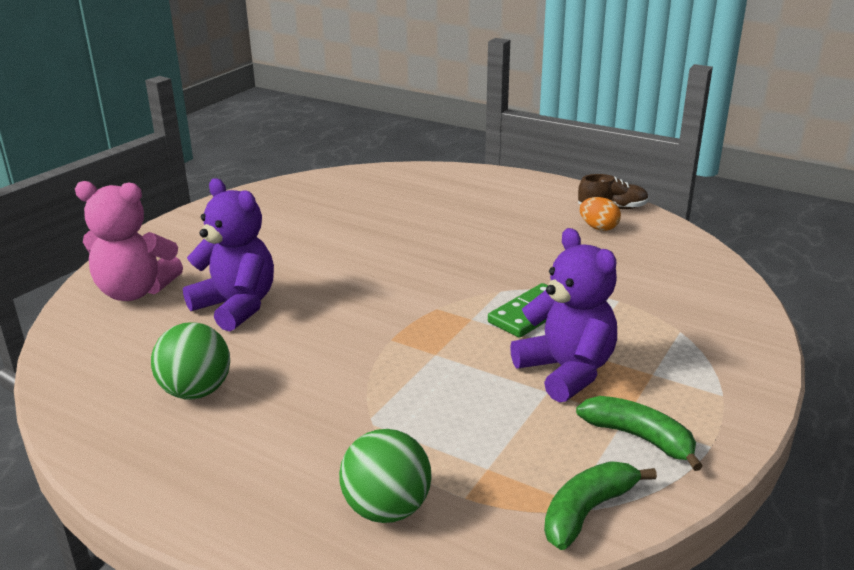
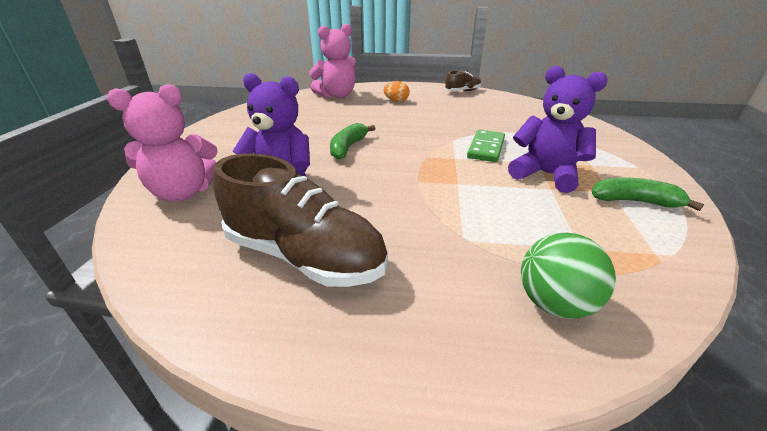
camera: 25 degrees left, 5 degrees up
(196, 391) = (304, 256): green ball -> brown shoe
(414, 183) = (337, 95): none -> pink teddy bear
(587, 511) = (674, 257): green banana -> green banana (348, 147)
(598, 228) = (467, 101): orange egg -> orange egg (396, 101)

